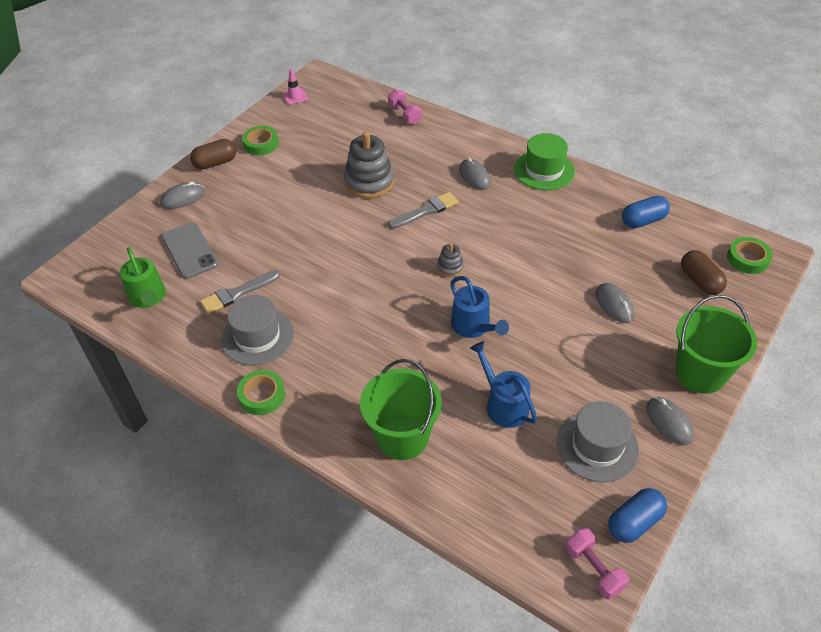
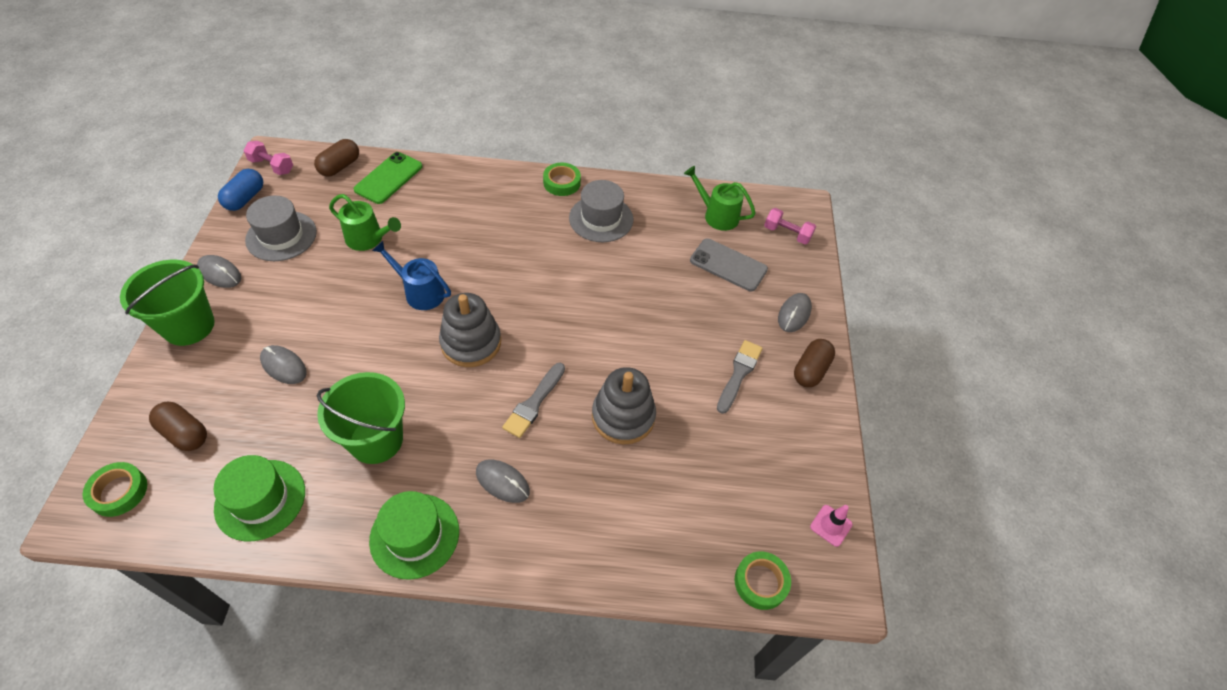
camera: 145 degrees right, 5 degrees up
(237, 293) = (649, 245): grey brush -> grey brush (739, 374)
(261, 144) = (791, 419): green tape -> green tape (761, 582)
(402, 437) = (439, 192): green bucket -> green bucket (376, 440)
(404, 115) = (659, 561): pink dumbbell -> pink dumbbell (787, 233)
(450, 268) = (471, 343): grey stacking toy -> grey stacking toy, size x2.03
(451, 484) = (389, 178): none -> green phone
(503, 405) = (368, 239): blue watering can -> green watering can
(505, 530) = (340, 166): none -> brown capsule
(643, 221) = (260, 499): blue capsule -> green hat

